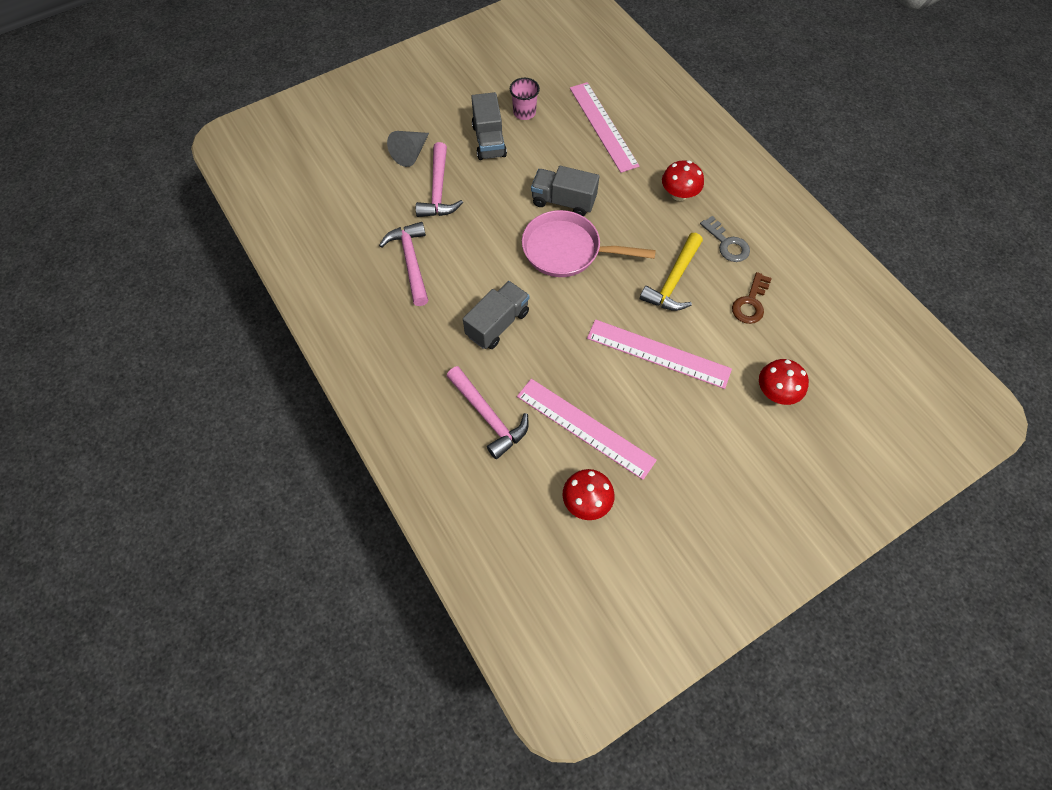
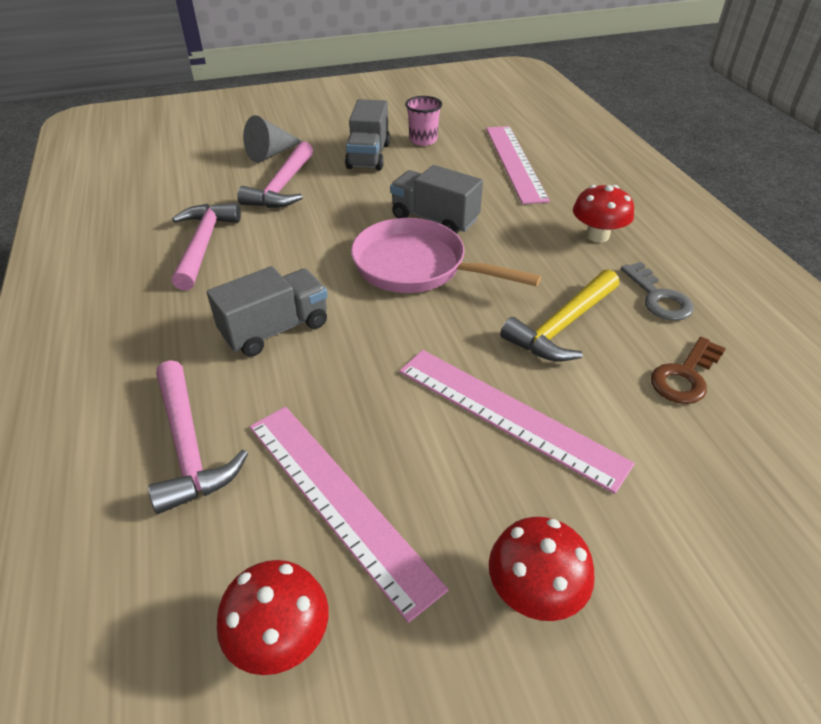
camera: 15 degrees right, 20 degrees down
(776, 392) = (715, 521): red mushroom -> red mushroom (534, 591)

